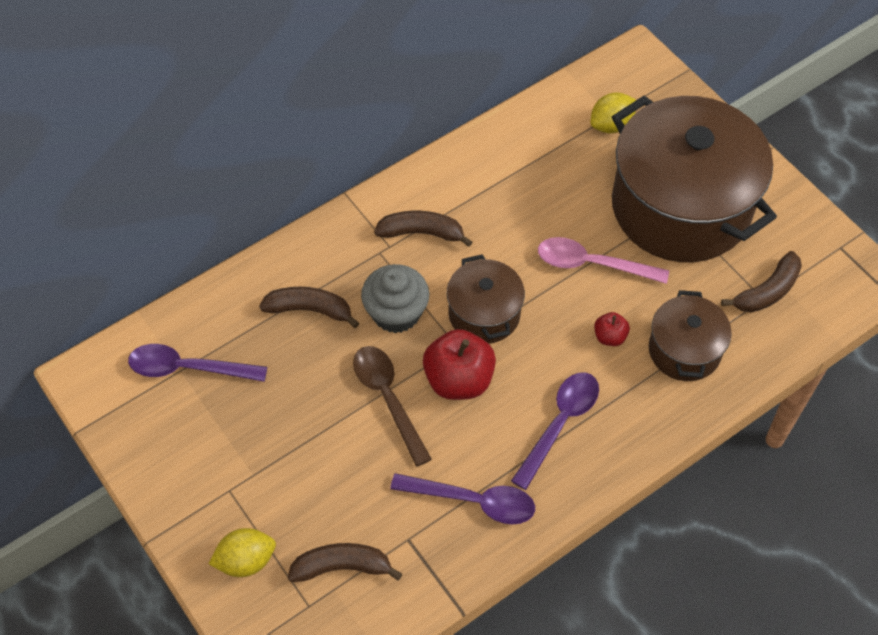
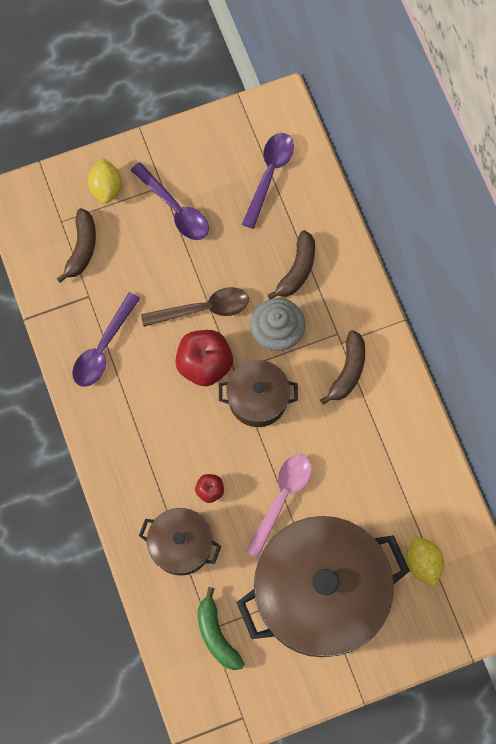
camera: 105 degrees right, 15 degrees up
(560, 424) = (146, 428): purple spoon -> purple spoon (175, 209)
(767, 291) = (216, 635): brown banana -> green banana

